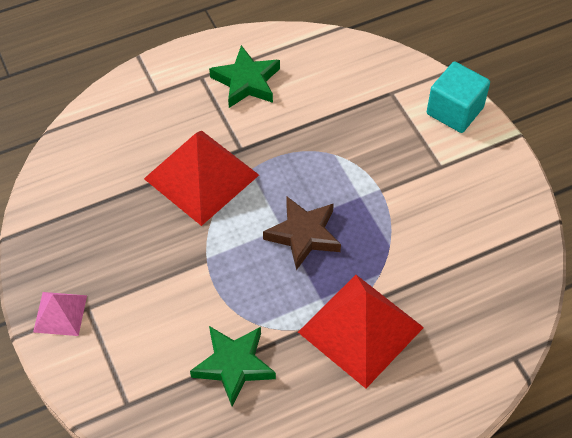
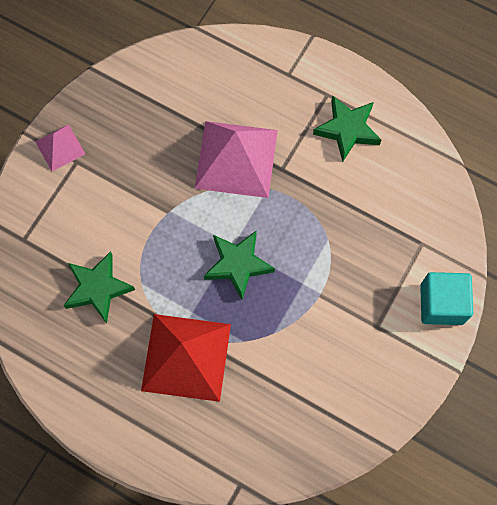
camera: 55 degrees right, 15 degrees up
(201, 177) = (236, 159): red pyramid -> pink pyramid
(303, 235) = (238, 265): brown star -> green star

